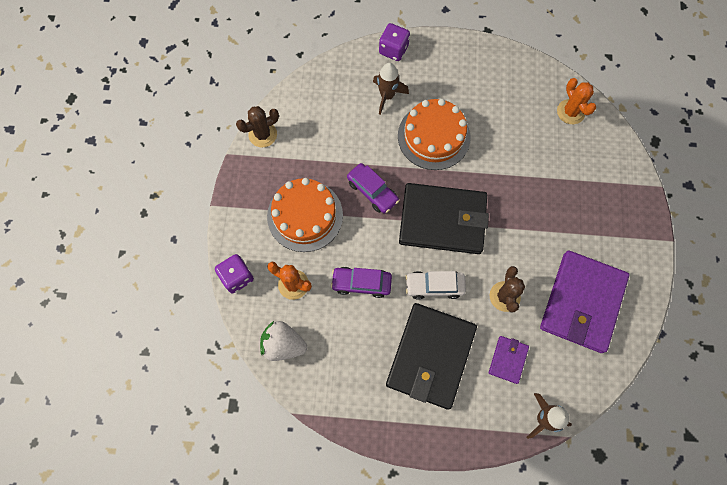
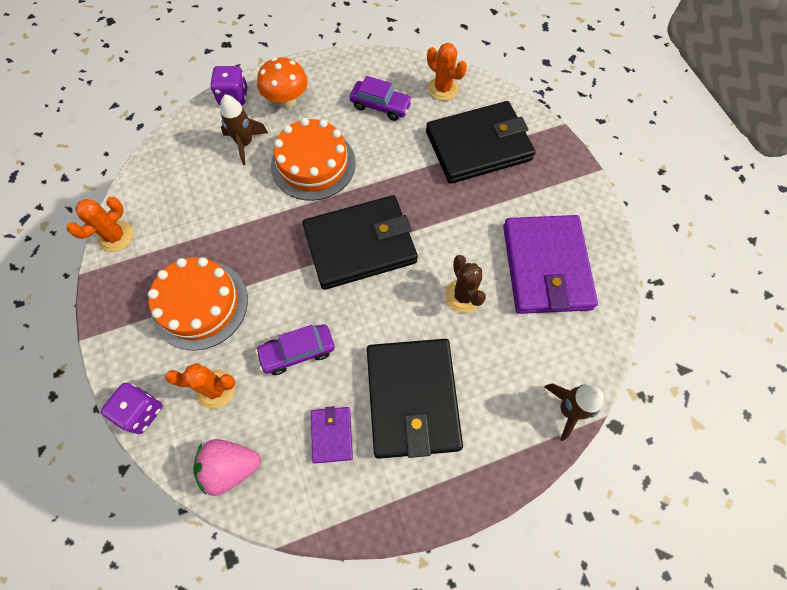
camera: 25 degrees left, 5 degrees down
(263, 134) = (116, 236): brown cactus -> orange cactus
(283, 344) = (230, 467): white strawberry -> pink strawberry
(372, 191) = (269, 246): purple car -> purple car (380, 106)
(434, 286) = (382, 318): white car -> none
(435, 71) = (287, 101): none -> orange mushroom
(508, 359) = (499, 362): purple wallet -> purple wallet (332, 435)
(576, 176) = (478, 146): none -> black wallet

